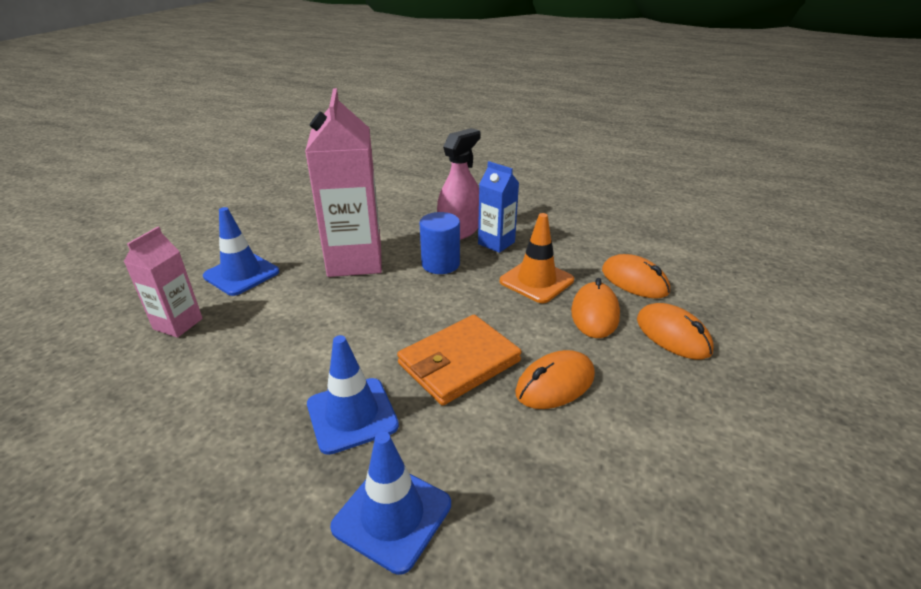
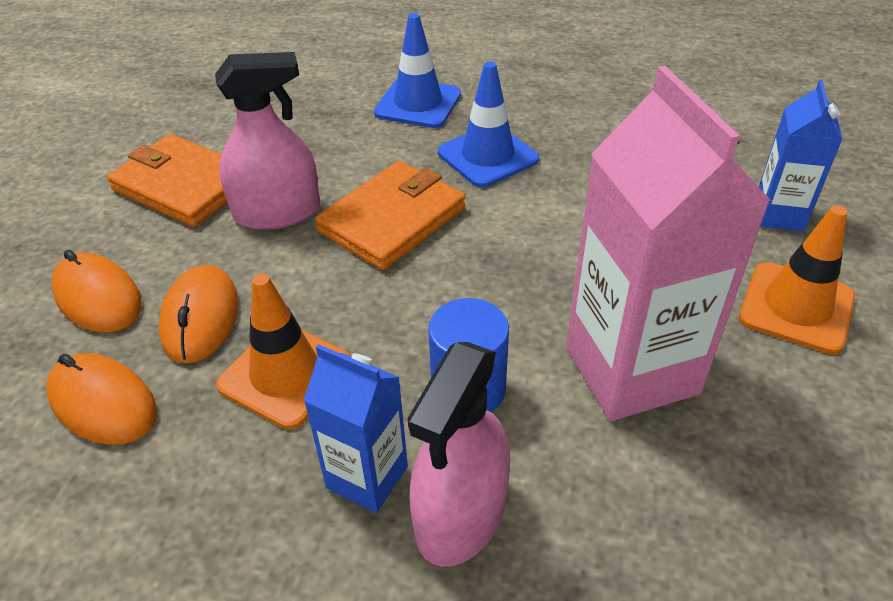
camera: 170 degrees right, 10 degrees up
(178, 324) = (778, 215): pink carton -> blue carton
(241, 274) = (796, 307): blue traffic cone -> orange traffic cone
(555, 384) = (277, 212): orange mouse -> pink spray bottle
(653, 429) = (183, 185): none -> orange wallet

